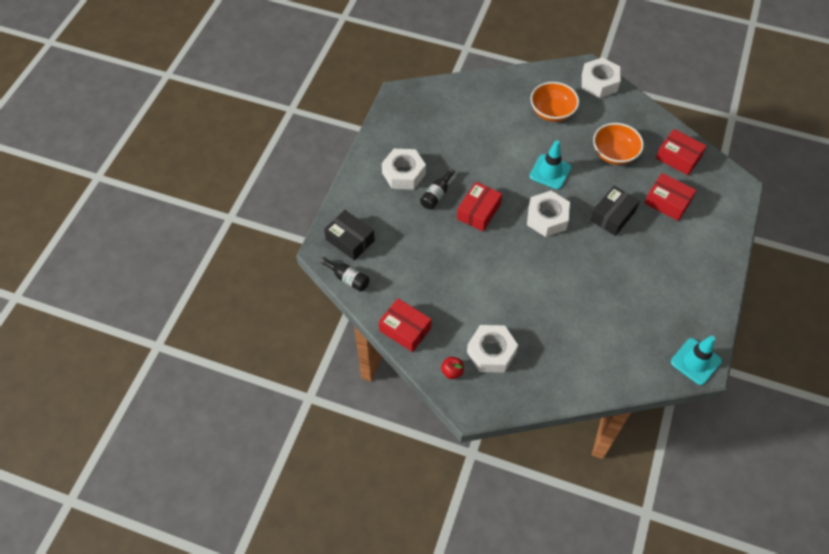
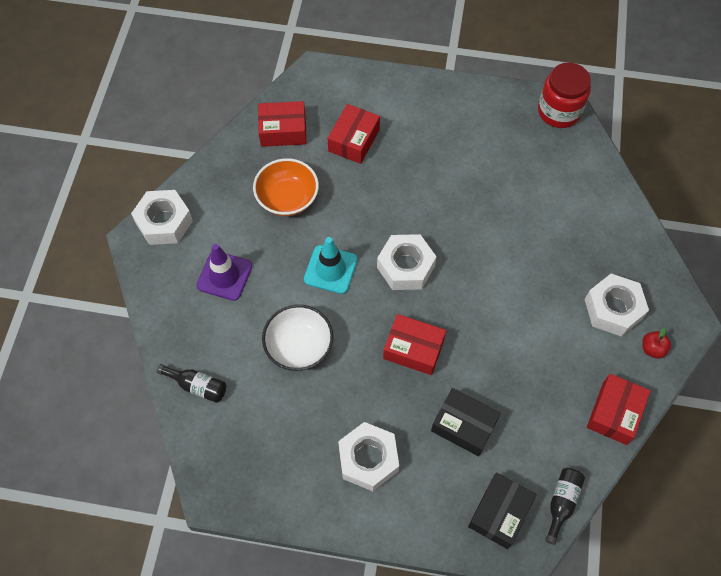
camera: 100 degrees left, 5 degrees up
(437, 195) = (396, 407): black bottle -> black bottle (197, 386)
(491, 147) = (299, 346): none -> white bowl
(552, 112) = (224, 276): orange bowl -> purple traffic cone
(612, 216) = (386, 196): black box -> black box (464, 426)
(678, 157) = (283, 131): red box -> red box turned 60 degrees clockwise
(695, 361) = (559, 111): turquoise traffic cone -> red jar

